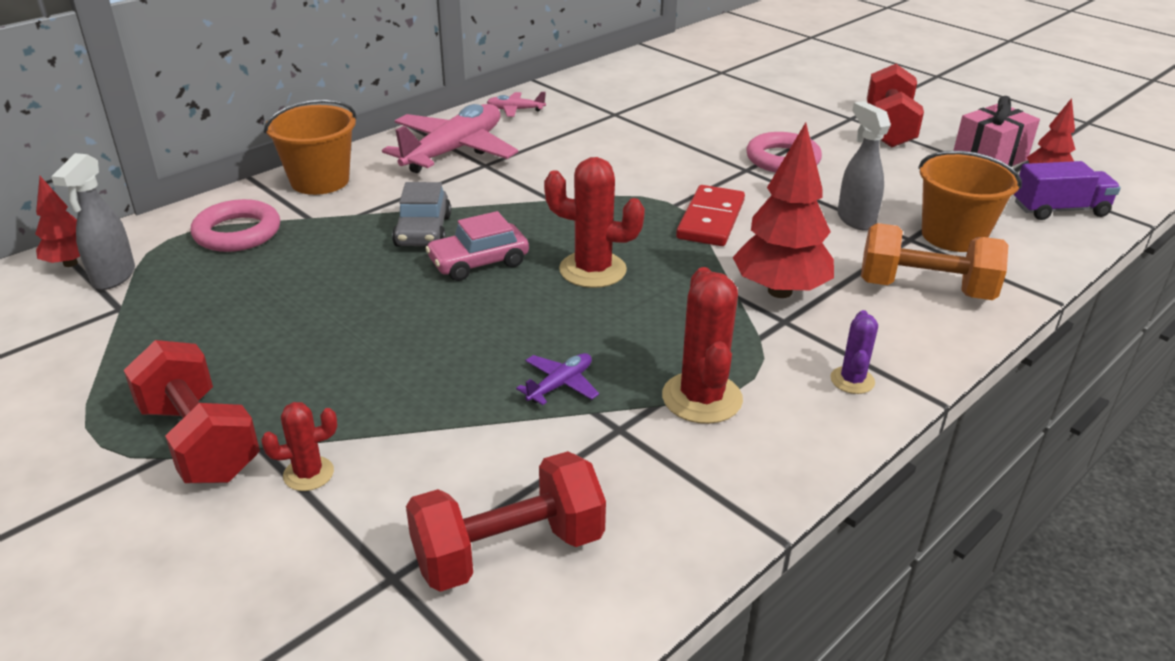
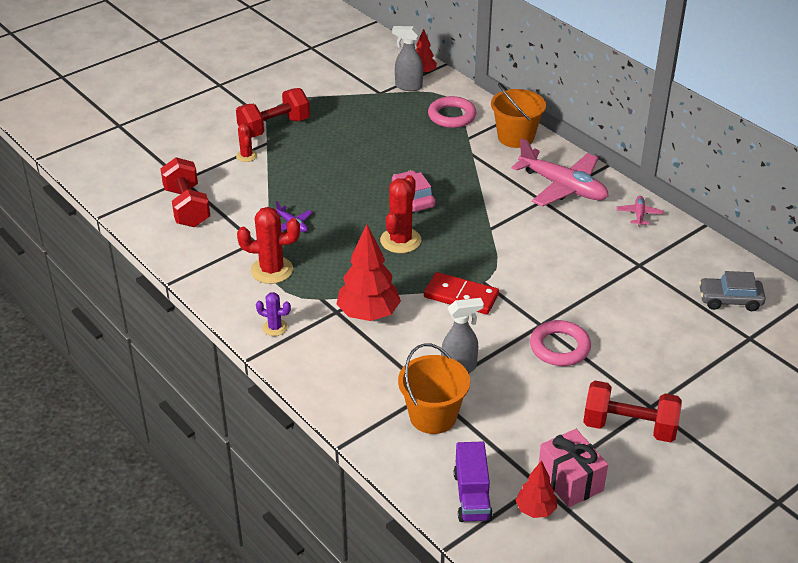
camera: 95 degrees right, 5 degrees up
(423, 231) = (450, 178): grey car -> grey car (730, 300)
(925, 289) = (363, 381): orange dumbbell -> none

